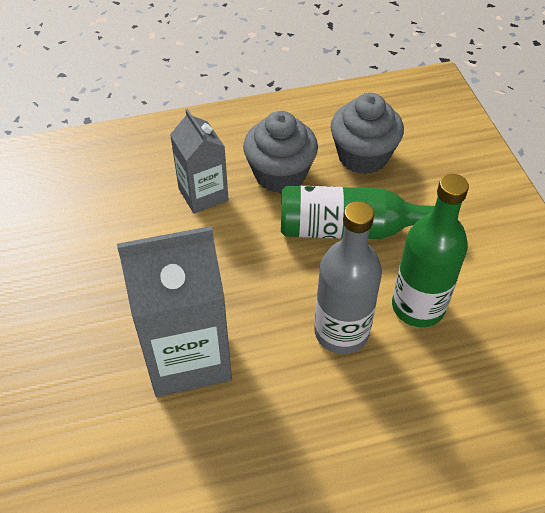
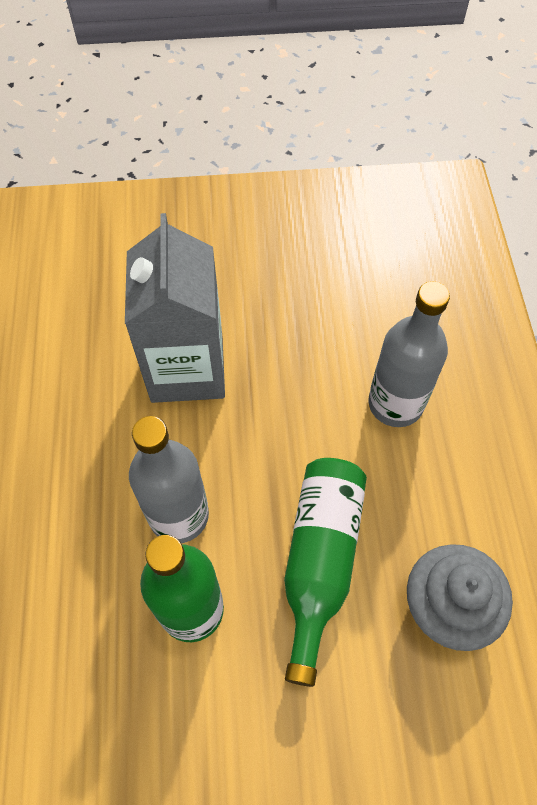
camera: 100 degrees right, 10 degrees up
(203, 194) = (395, 404): grey carton -> grey bottle
(280, 174) = (420, 493): grey cupcake -> none

